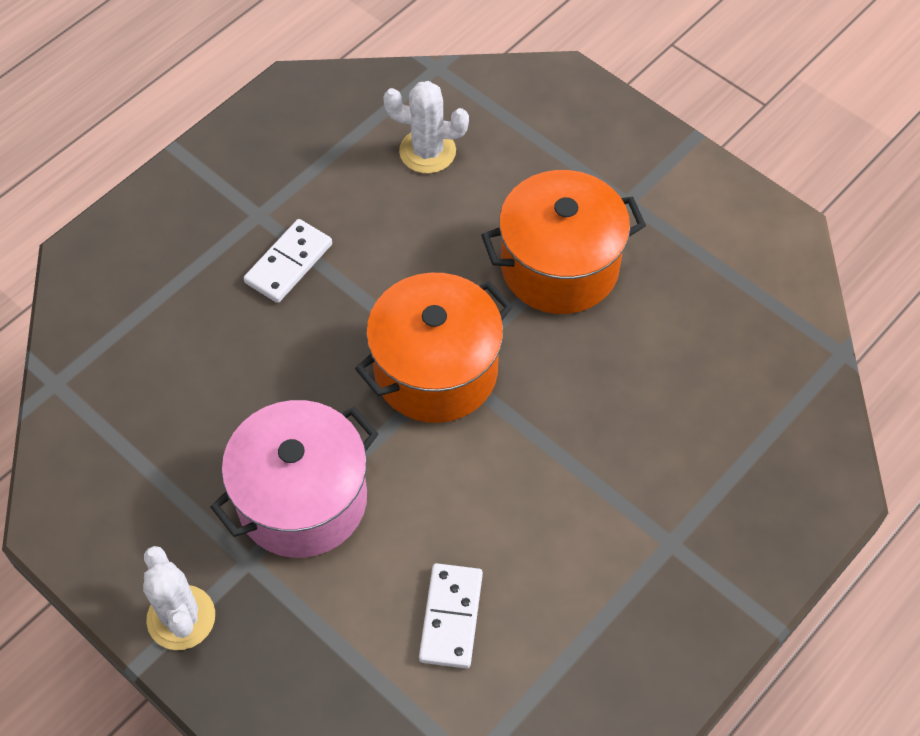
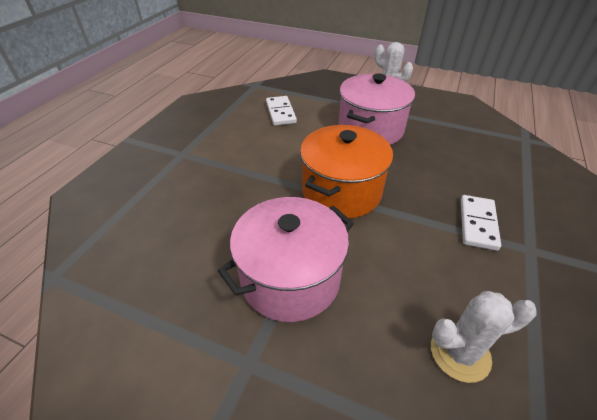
camera: 160 degrees right, 15 degrees down
(559, 266) = (290, 278): orange pot -> pink pot

